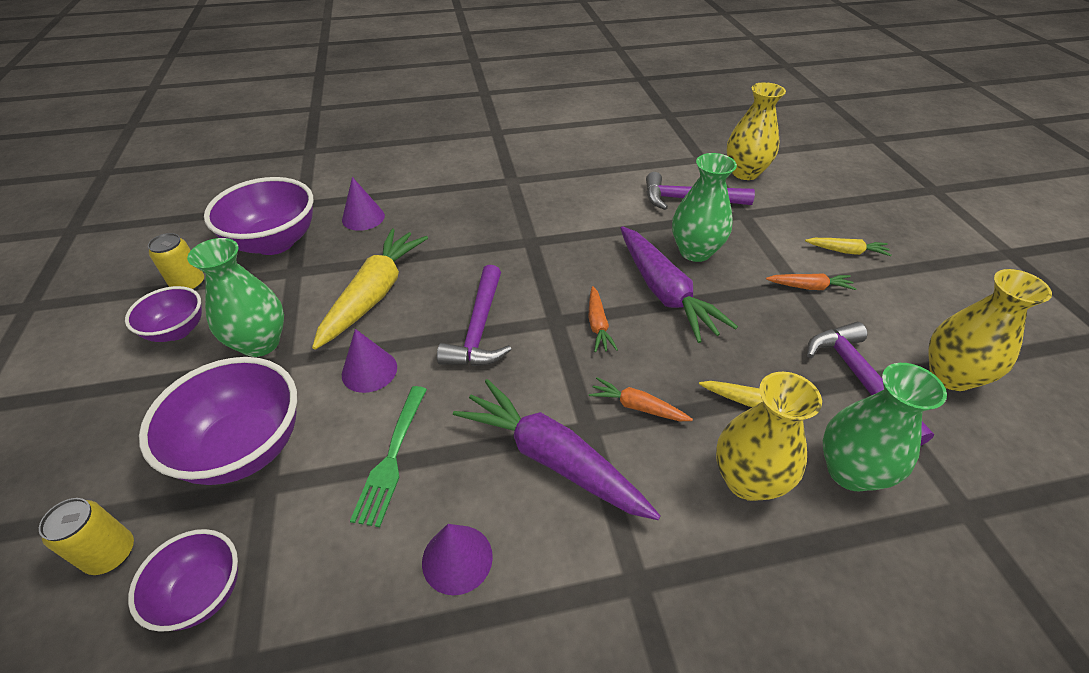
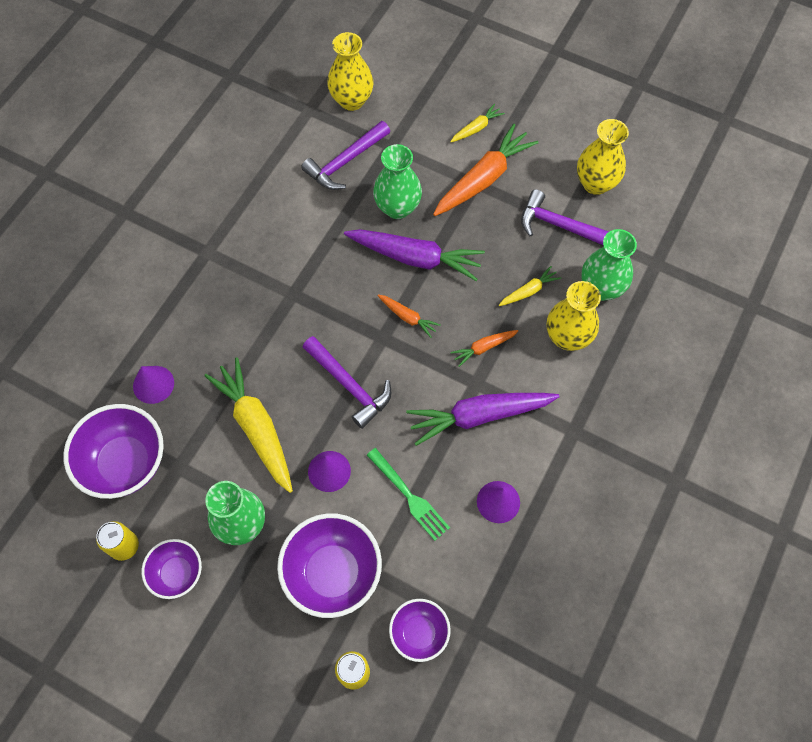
camera: 50 degrees left, 20 degrees up
(809, 287) = (483, 179): orange carrot -> orange carrot, size x2.04

